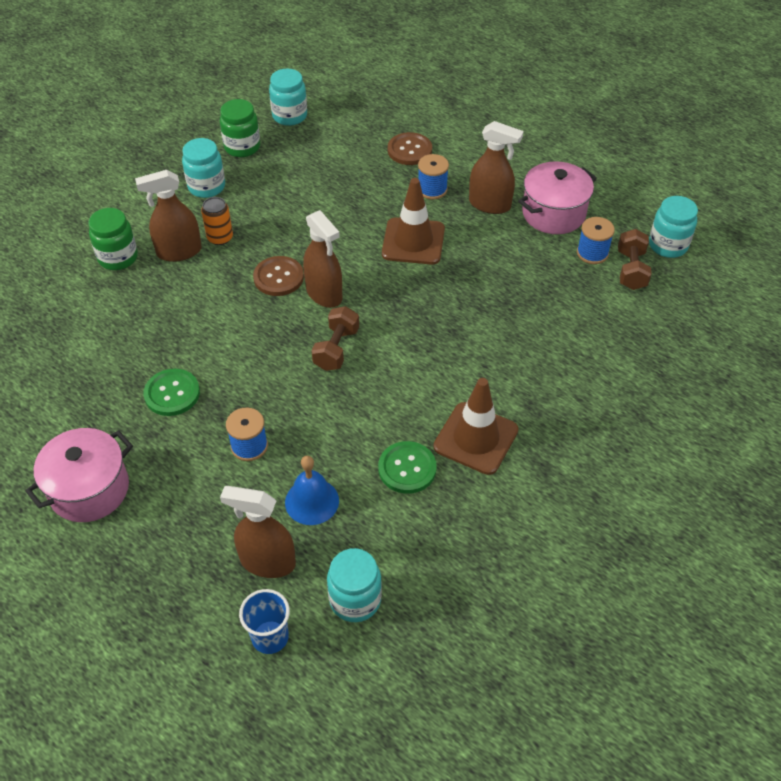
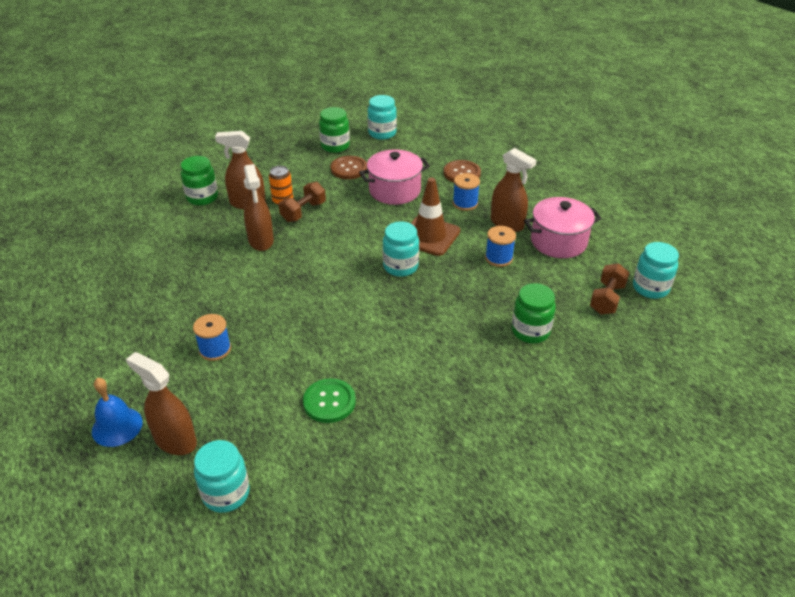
camera: 20 degrees right, 10 degrees down
(89, 489) = (80, 347): pink pot -> pink pot (394, 190)
(172, 393) = (182, 297): green button -> none
(206, 187) = (293, 166): turquoise jar -> turquoise jar (400, 266)
(270, 637) = (140, 501): blue cup -> none
(278, 277) = (309, 237): brown button -> brown button (349, 169)
(312, 501) = (238, 404): blue bell -> blue bell (117, 426)
(324, 294) = (338, 256): brown spray bottle -> brown spray bottle (261, 240)
(336, 349) = (324, 297): brown dumbbell -> brown dumbbell (303, 212)
(476, 438) = (400, 394): brown traffic cone -> none
(572, 328) = (530, 331): none -> green jar
(592, 253) = (578, 278): blue spool -> blue spool (498, 258)

